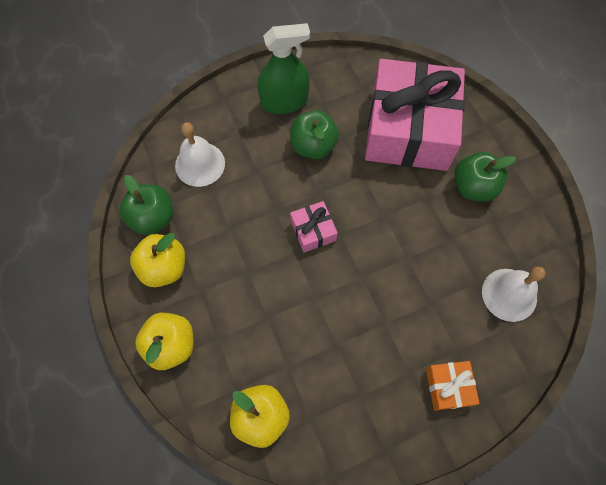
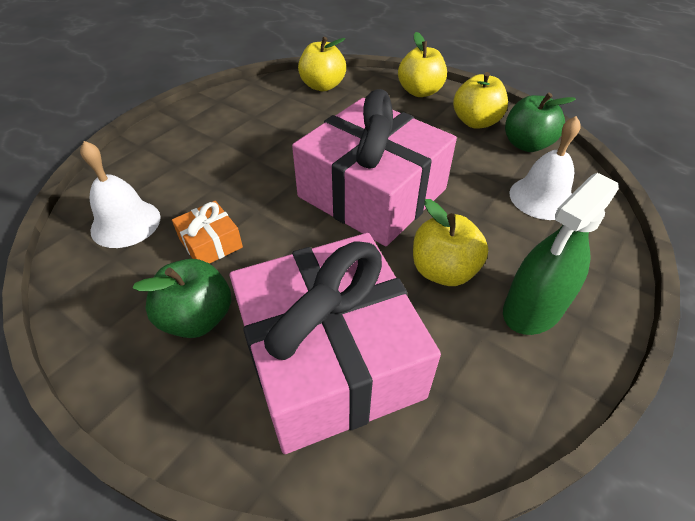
camera: 150 degrees right, 20 degrees down
(313, 146) = (443, 271): green apple -> yellow apple
(313, 230) = (372, 193): pink gift -> pink gift, size x2.48
(448, 387) = (177, 143): orange gift -> orange gift (210, 243)

